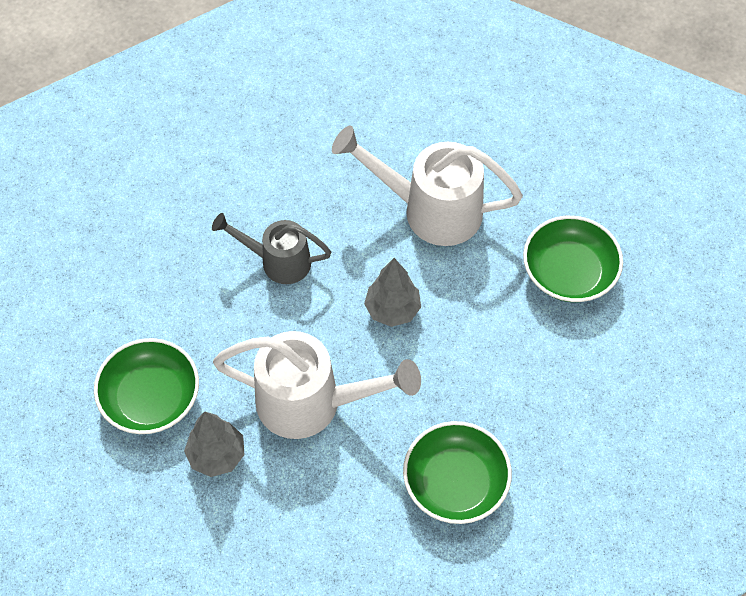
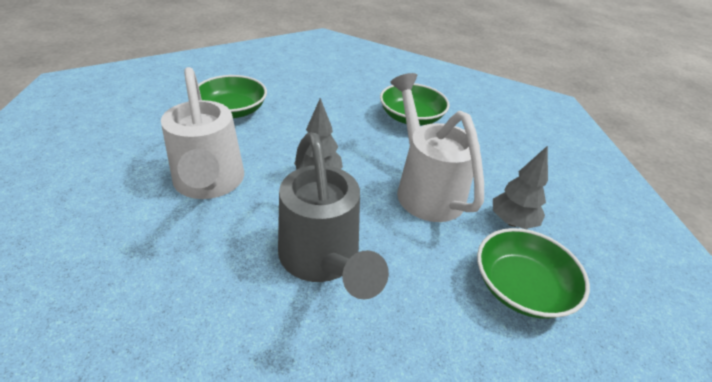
camera: 125 degrees left, 20 degrees down
(278, 261) = (322, 259): grey watering can -> grey watering can, size x1.62

